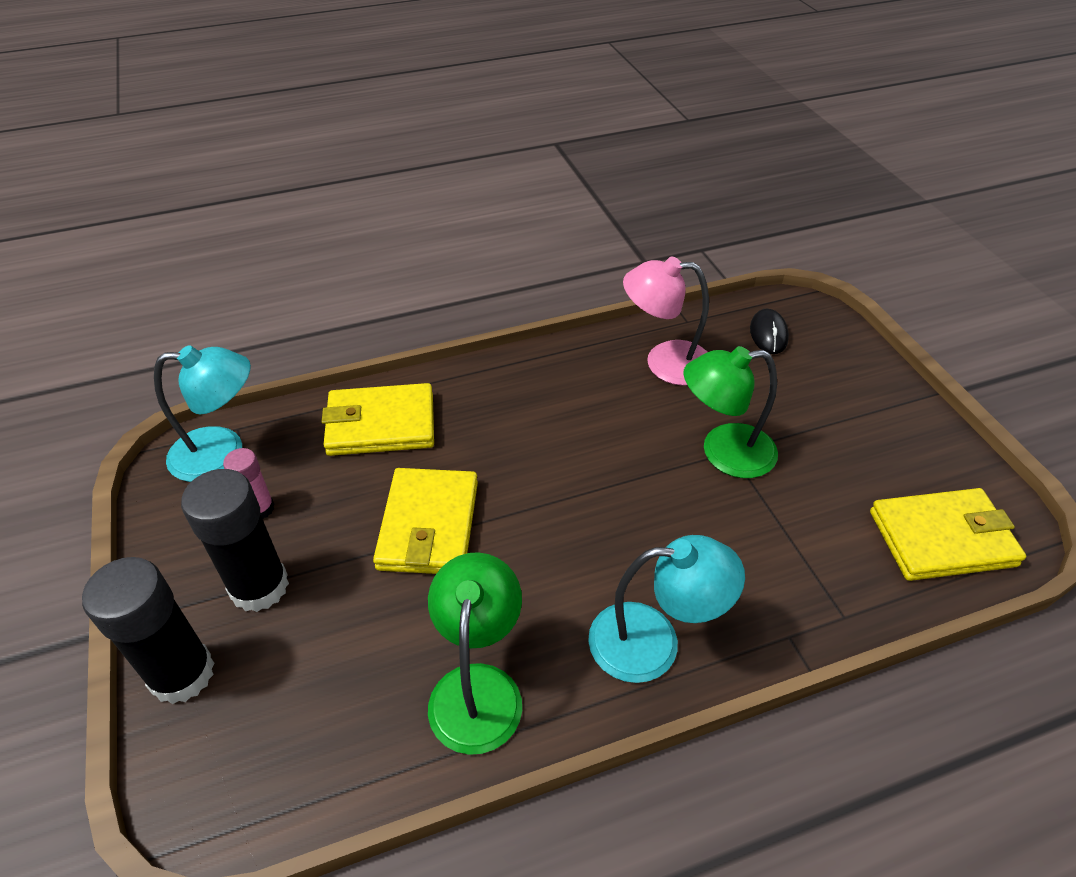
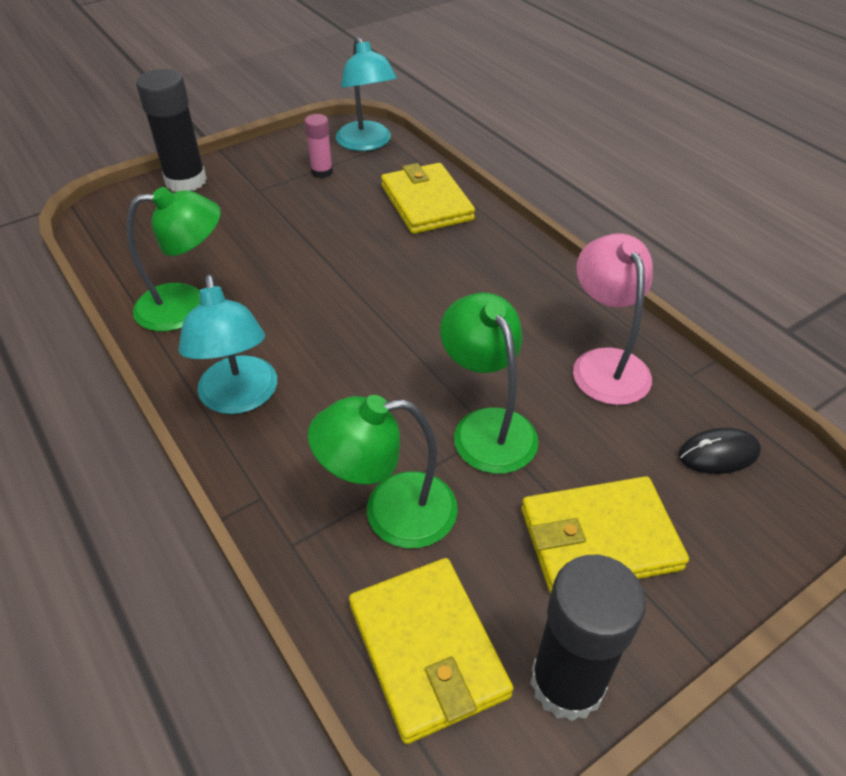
camera: 75 degrees right, 0 degrees up
(259, 586) = (256, 190): black glue stick -> black glue stick (567, 683)
(428, 525) = (329, 250): yellow wallet -> yellow wallet (599, 539)
(812, 537) = (391, 512): none -> green lamp

